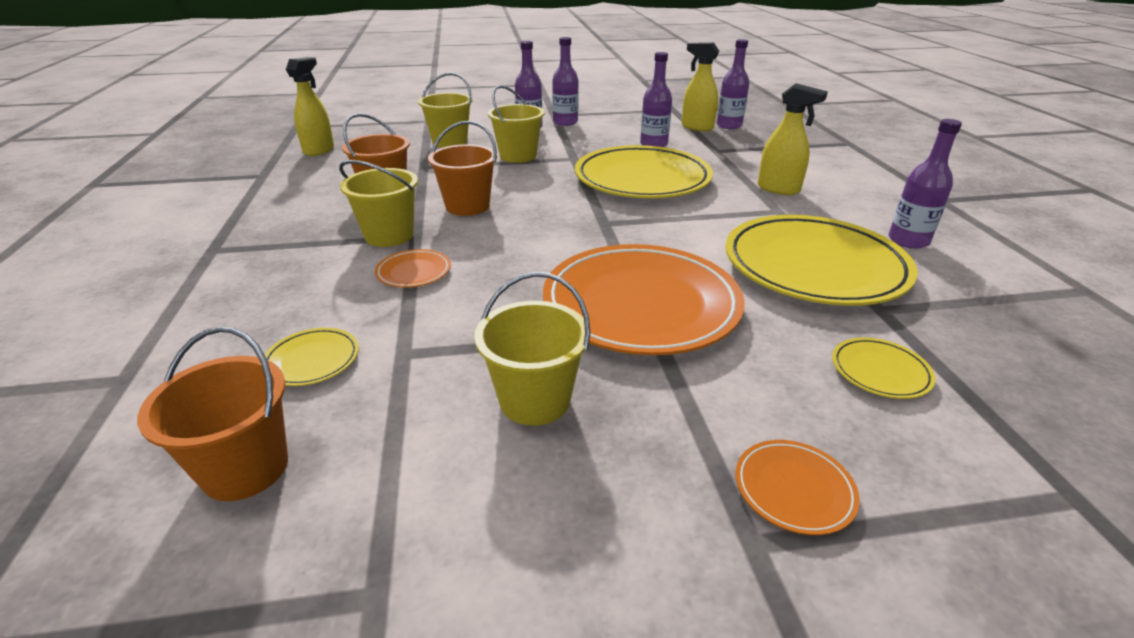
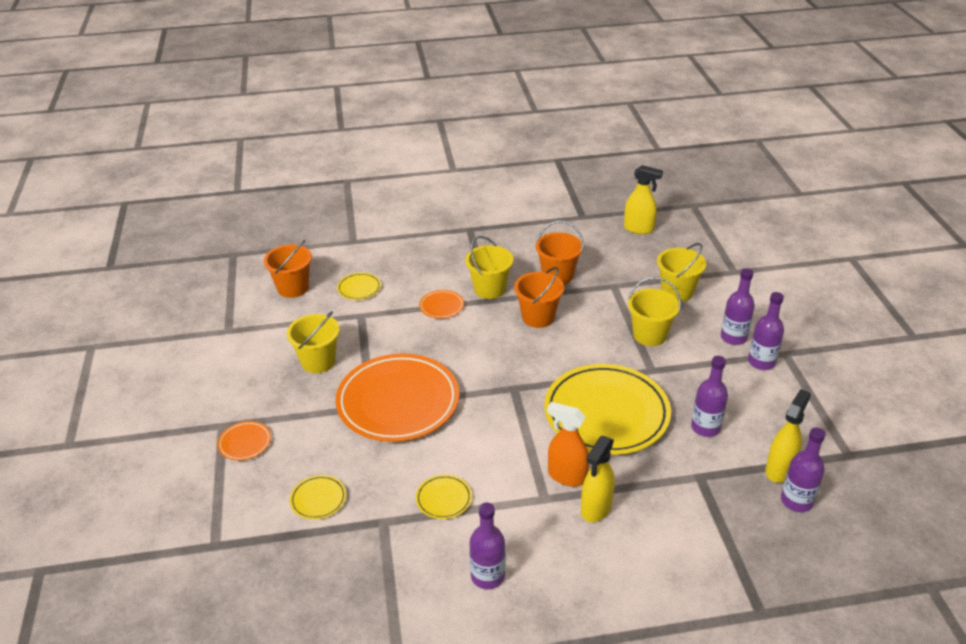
camera: 90 degrees right, 5 degrees up
(741, 200) = (566, 476): none -> orange spray bottle
(814, 266) = (443, 499): yellow plate -> yellow plate, size x0.41

